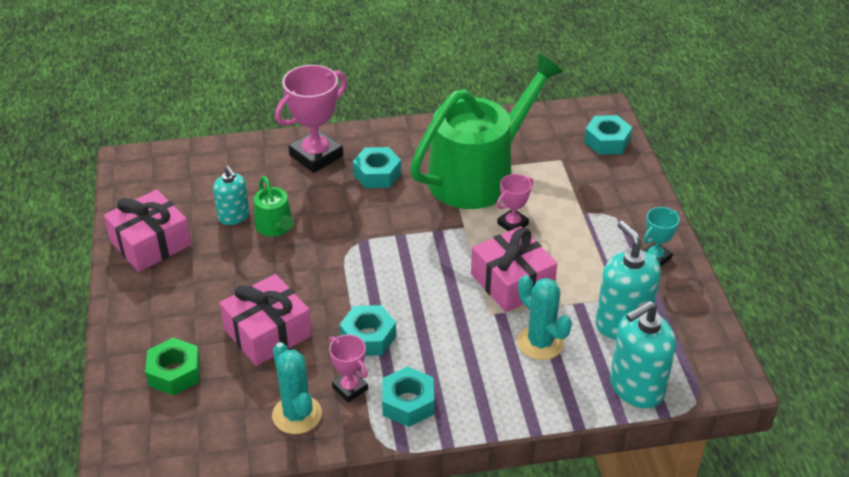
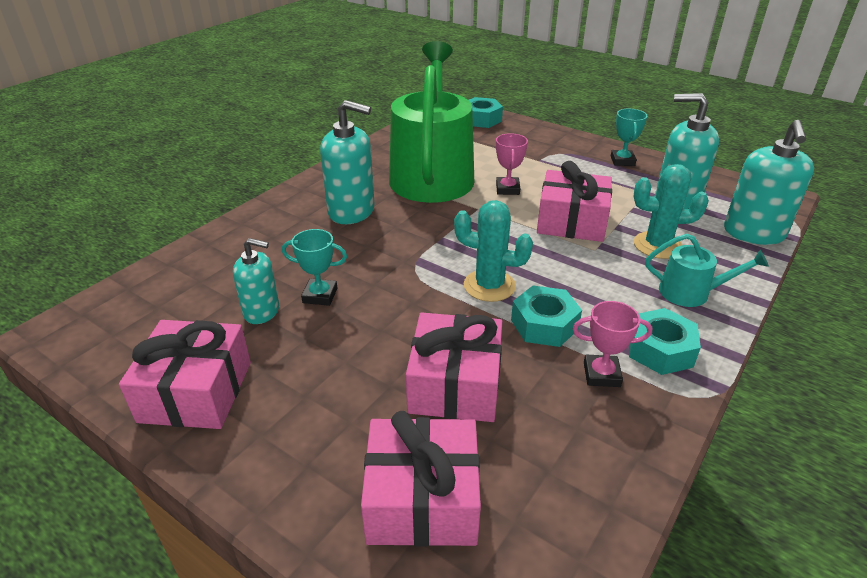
camera: 45 degrees left, 5 degrees down
(174, 373) = (422, 499): green nut -> pink gift
(275, 227) = (320, 295): green watering can -> turquoise trophy
(297, 415) = (601, 434): turquoise cactus -> turquoise cactus (489, 286)
(316, 156) = (274, 225): pink trophy -> none
(377, 174) = (351, 211): turquoise nut -> turquoise soap dispenser
(497, 388) = (690, 292): none -> turquoise watering can

